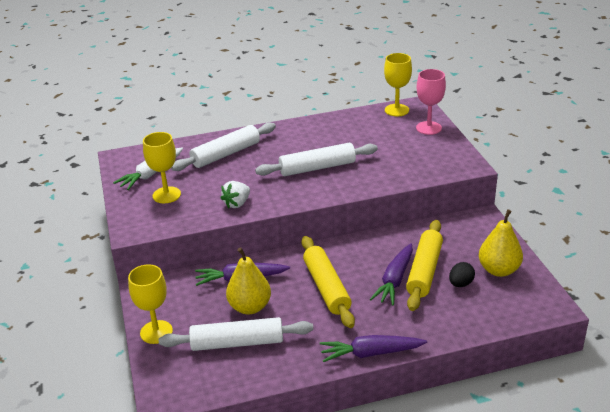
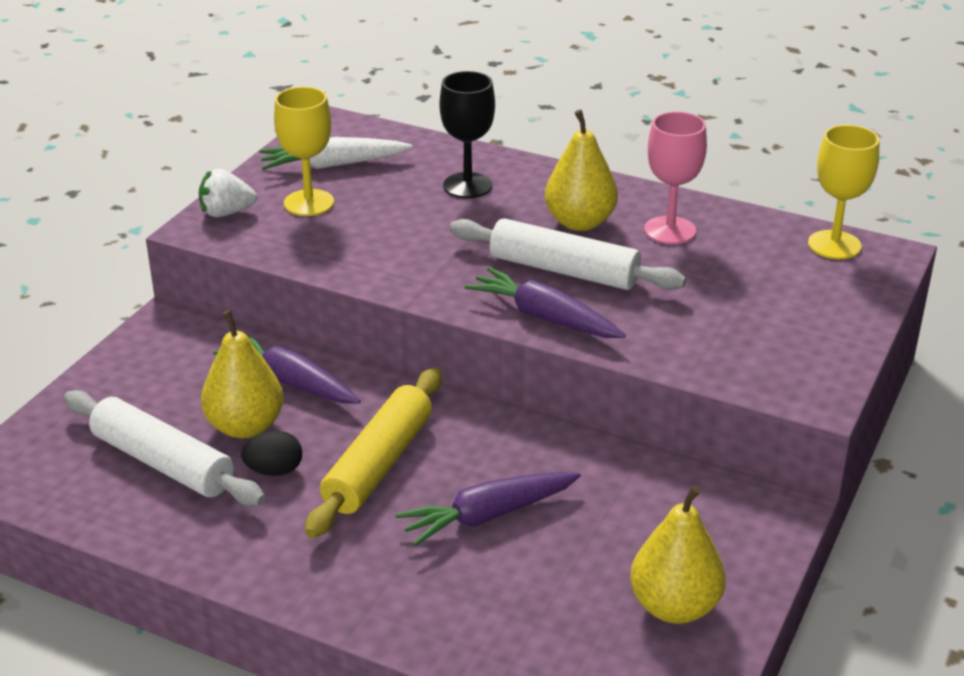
camera: 40 degrees right, 0 degrees up
(156, 332) = (99, 387): yellow goblet -> none
(225, 154) = (467, 185): white rolling pin -> black goblet
(237, 204) = (375, 262): white strawberry -> white strawberry (226, 213)
(294, 146) = (580, 222): none -> yellow pear
(371, 353) = (297, 595): purple carrot -> purple carrot (544, 317)
(424, 271) = (552, 531): yellow rolling pin -> none
(428, 128) = (844, 300): pink goblet -> pink goblet (670, 230)
(460, 284) = (578, 587): black egg -> black egg (274, 471)

